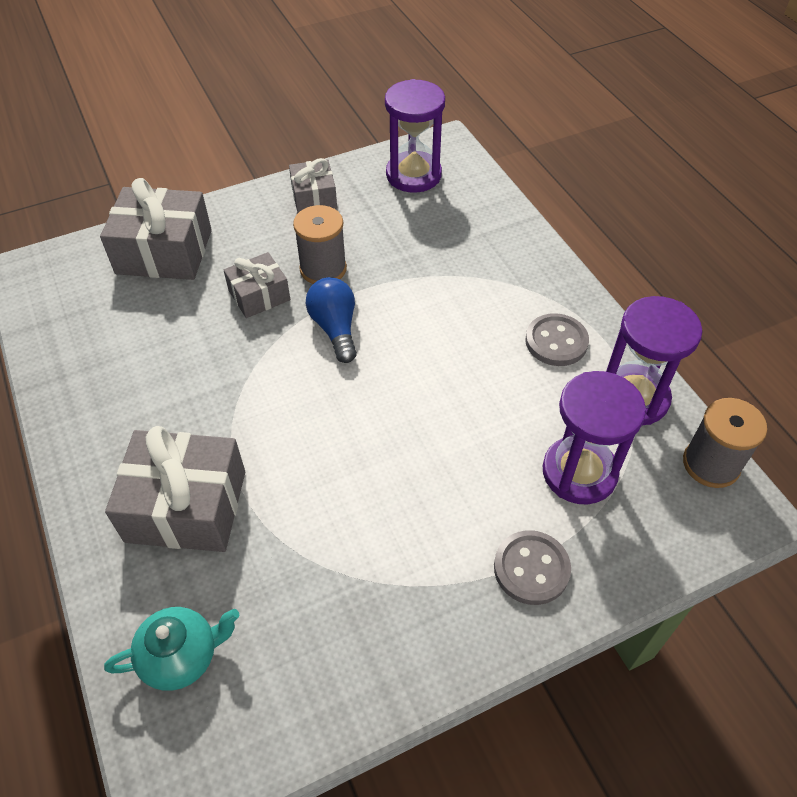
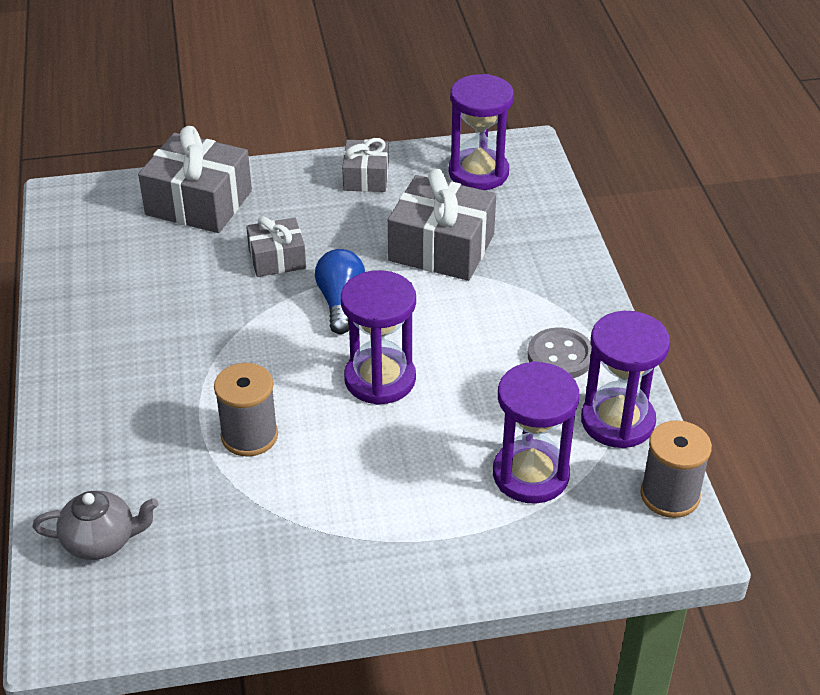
camera: 15 degrees right, 10 degrees down
(181, 656) = (101, 541): turquoise teapot -> grey teapot
(186, 506) = (145, 425): grey gift -> grey gift (441, 248)
(323, 269) = (349, 246): grey spool -> grey spool (249, 436)
(401, 402) = (380, 379): none -> purple hourglass
(531, 568) = (447, 544): grey button -> none

